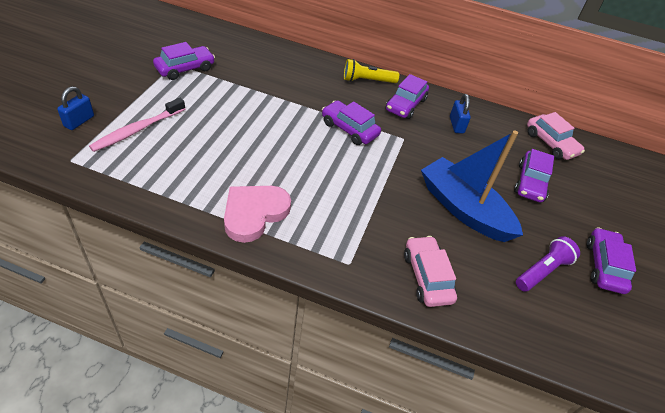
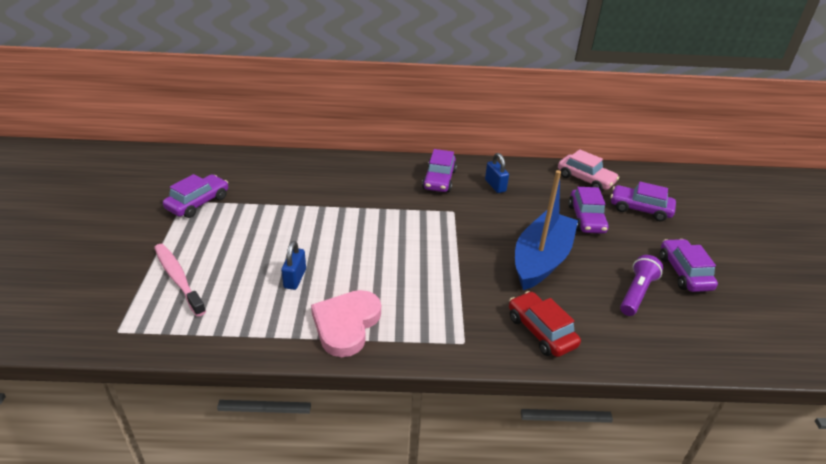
camera: 15 degrees left, 10 degrees down
(79, 121) = (106, 288): blue padlock -> blue padlock (295, 278)
(137, 130) = (178, 278): pink toothbrush -> pink toothbrush turned 120 degrees clockwise
(349, 129) = (398, 217): purple car -> purple car (640, 209)
(367, 80) = (391, 167): yellow flashlight -> none
(427, 277) = (541, 331): pink car -> red car
(463, 209) = (541, 259): blue boat -> blue boat turned 90 degrees clockwise

